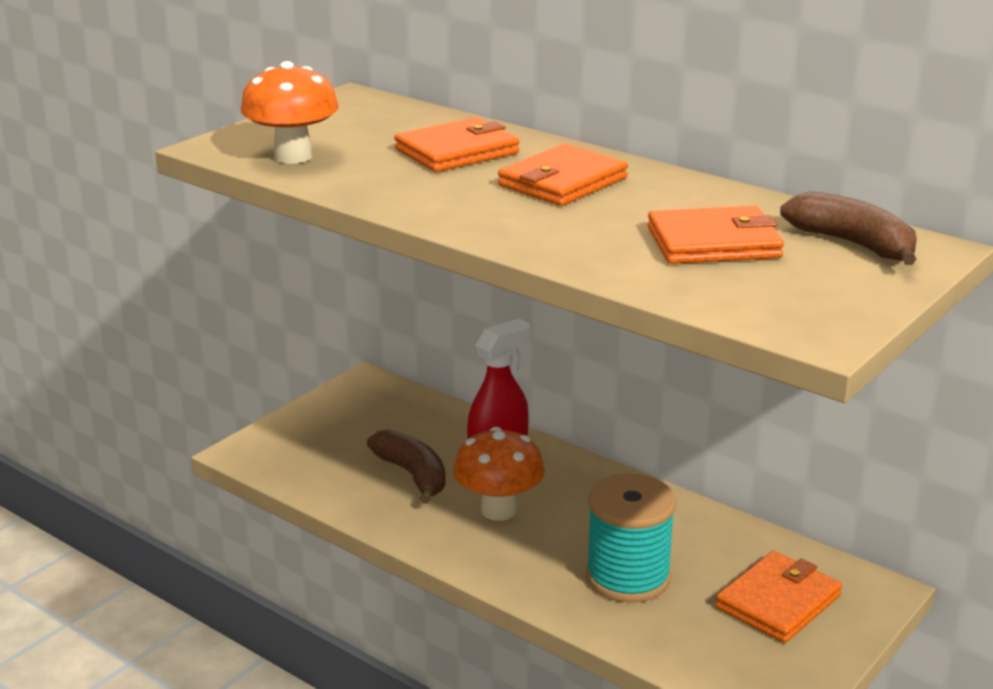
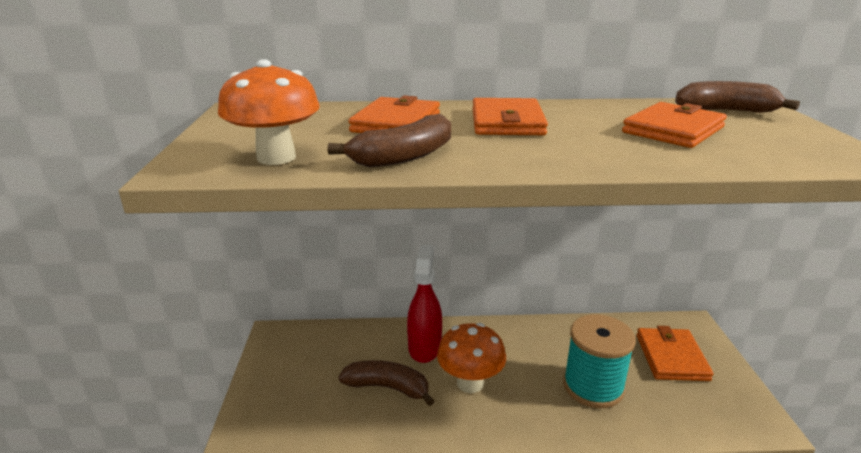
camera: 40 degrees left, 0 degrees up
(389, 187) = (404, 156): none -> brown banana

